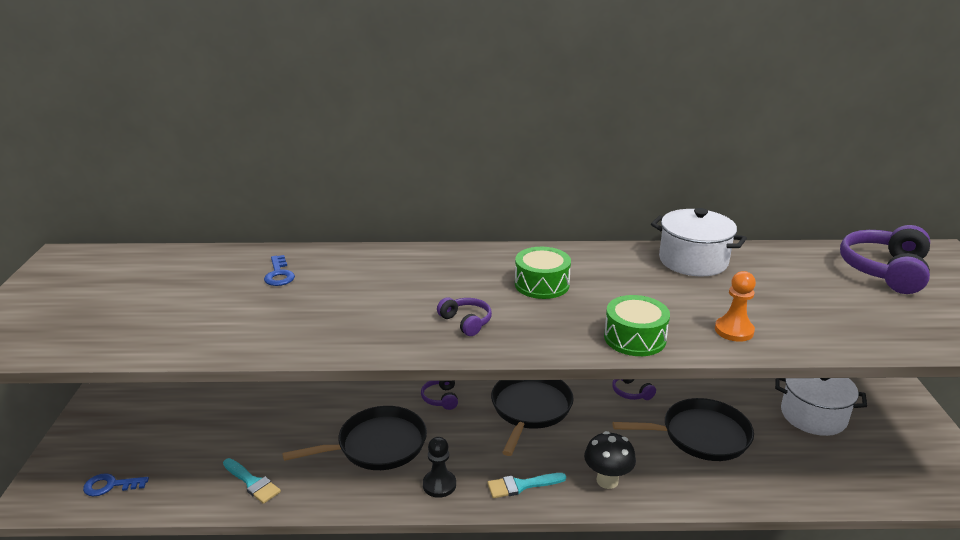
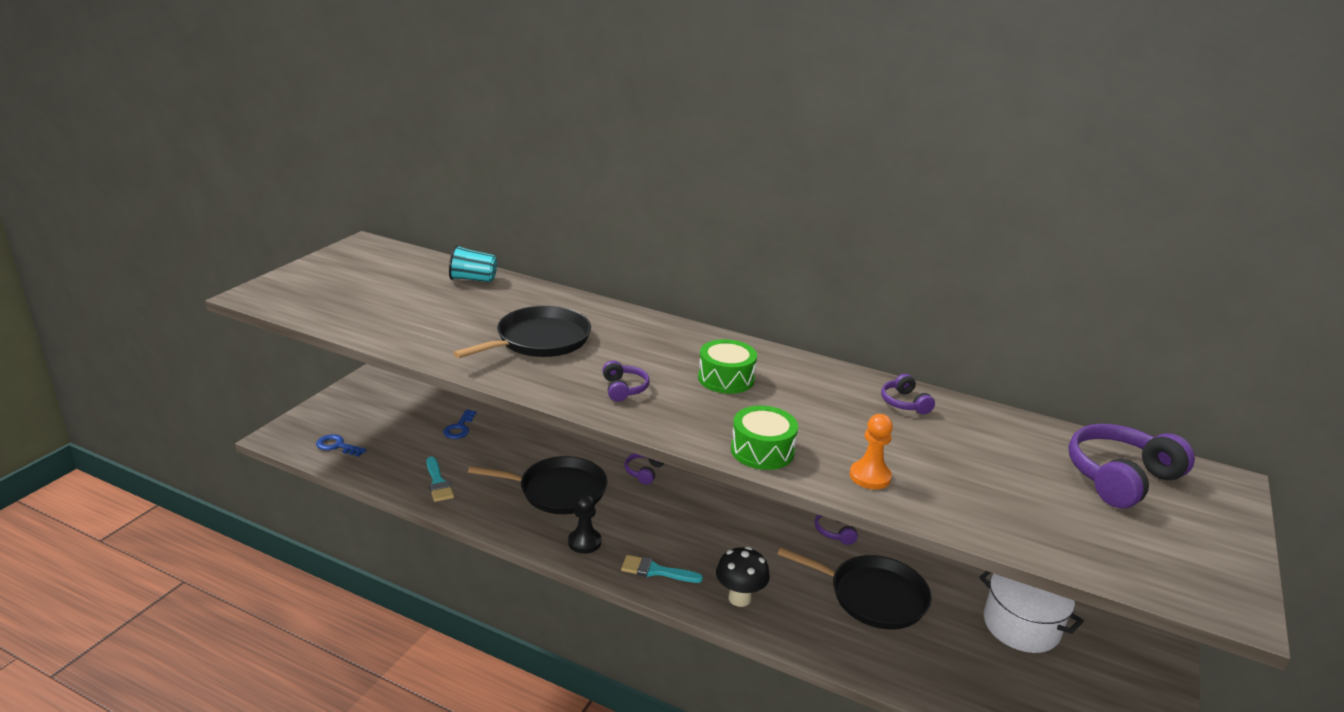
camera: 25 degrees right, 0 degrees up
(218, 261) = (473, 279): none -> turquoise cup
(279, 274) = (509, 304): blue key -> blue key (459, 428)
(530, 409) = (719, 510): black pan -> black pan (539, 340)
(693, 261) = (904, 403): white pot -> purple headphones

